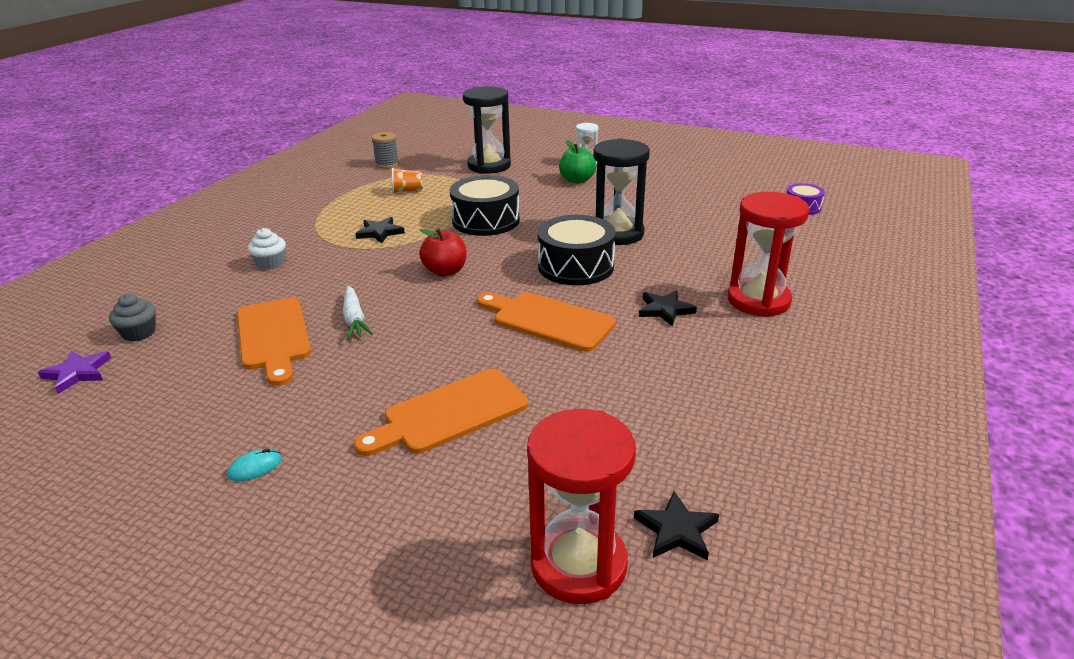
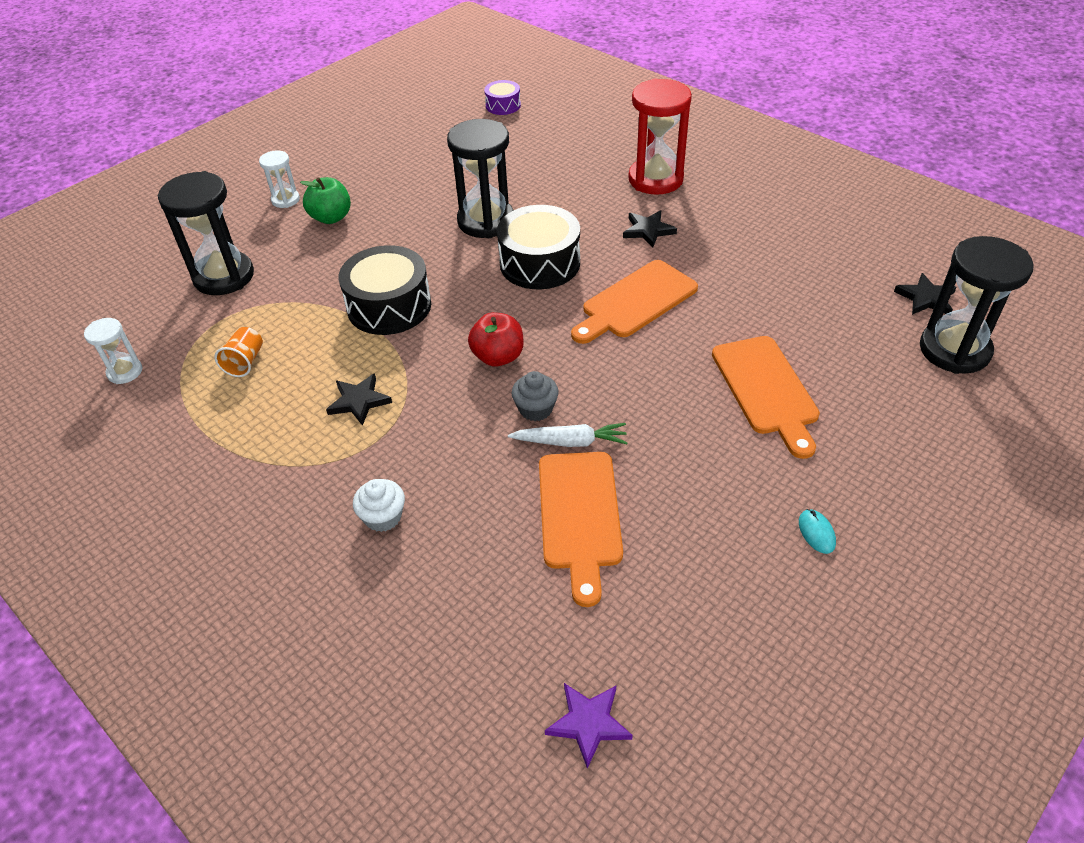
camera: 70 degrees left, 15 degrees up
(139, 333) = (511, 661): grey cupcake -> grey cupcake (536, 409)
(273, 337) = (579, 516): orange cutting board -> orange cutting board turned 90 degrees clockwise
(387, 164) = (125, 372): grey spool -> white hourglass
(578, 565) = (954, 350): red hourglass -> black hourglass

